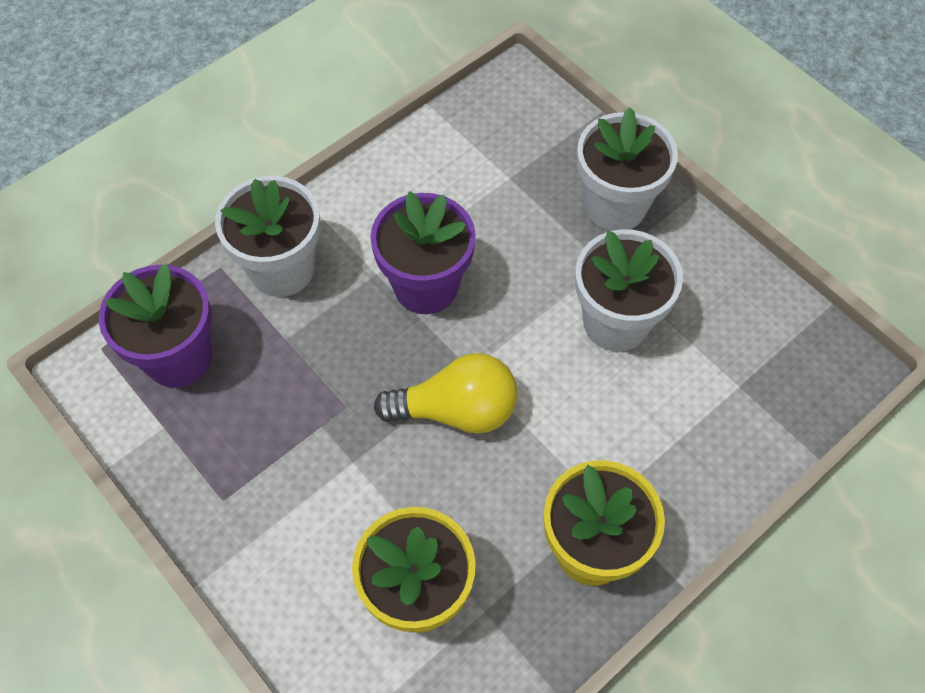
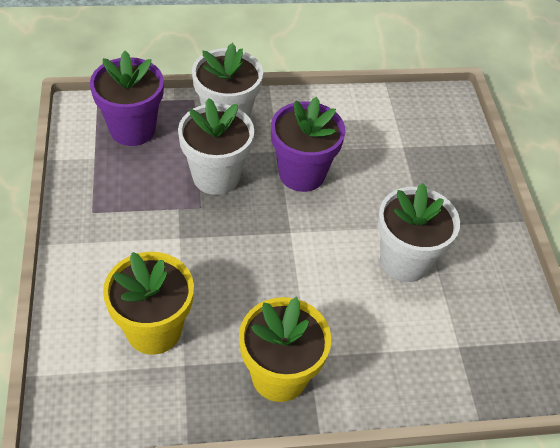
camera: 30 degrees right, 10 degrees down
(456, 410) = (263, 248): yellow light bulb -> none
(615, 206) = (459, 198): white flower pot -> white flower pot (216, 176)

